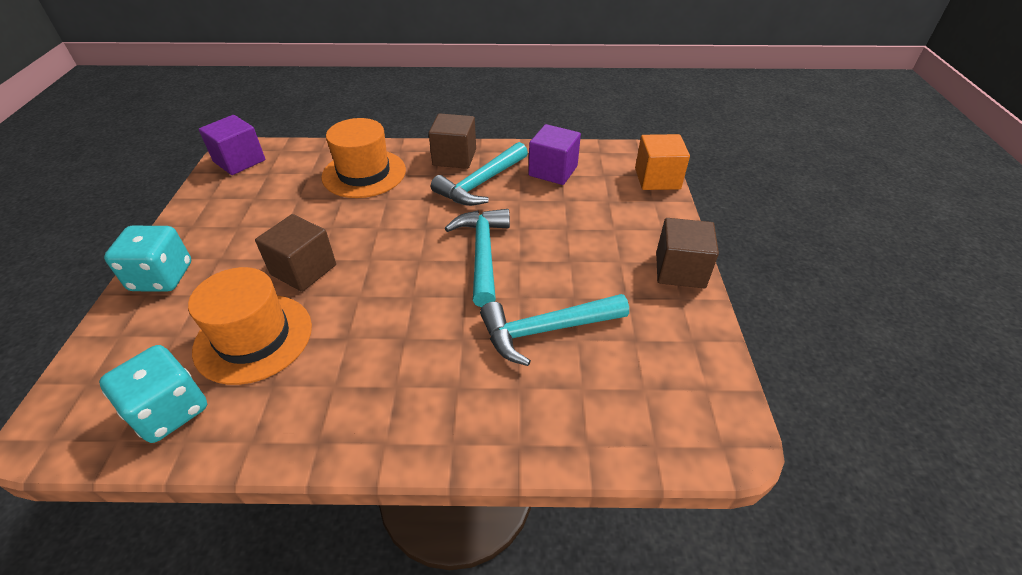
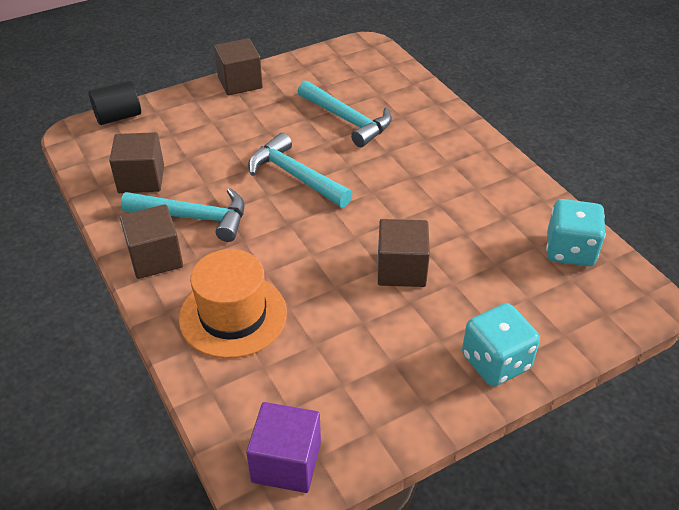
camera: 120 degrees left, 0 degrees up
(253, 338) = (485, 251): orange hat -> none
(483, 254) = (295, 176): turquoise hammer -> turquoise hammer turned 75 degrees clockwise
(553, 171) = (141, 179): purple cube -> brown cube
(657, 179) = (118, 117): orange cube -> black cylinder

